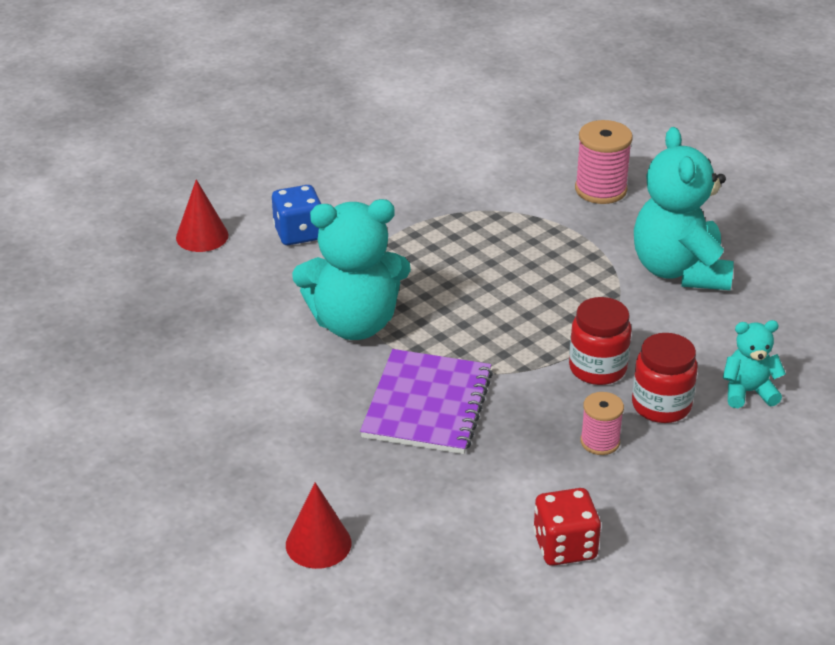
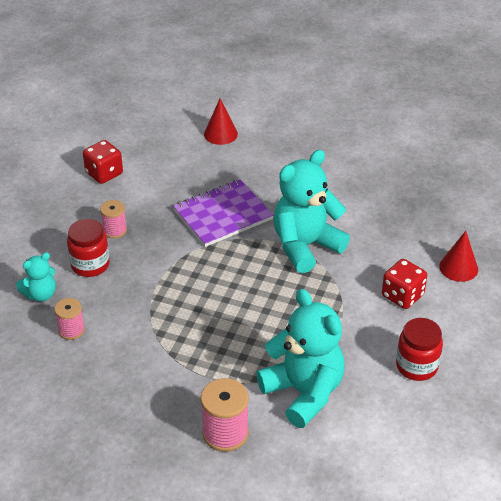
camera: 150 degrees right, 5 degrees up
(298, 233) = (402, 295): blue dice -> red dice
(427, 405) = (223, 215): purple notebook -> purple notebook turned 75 degrees clockwise
(597, 368) = (140, 274): red jar -> red jar (416, 366)
(679, 270) = (124, 374): turquoise teddy bear -> turquoise teddy bear (303, 392)
(723, 335) = (71, 330): none -> pink spool

